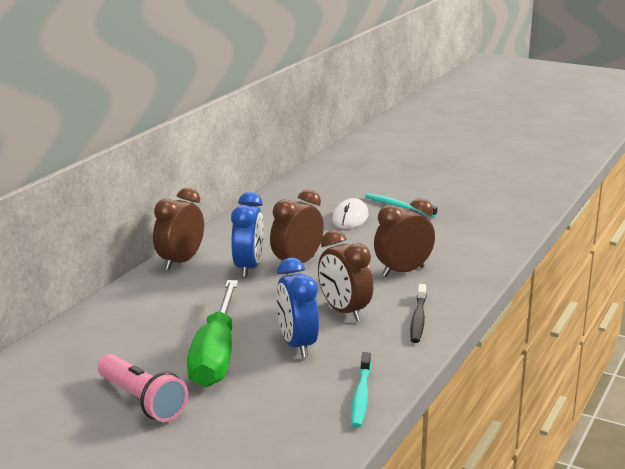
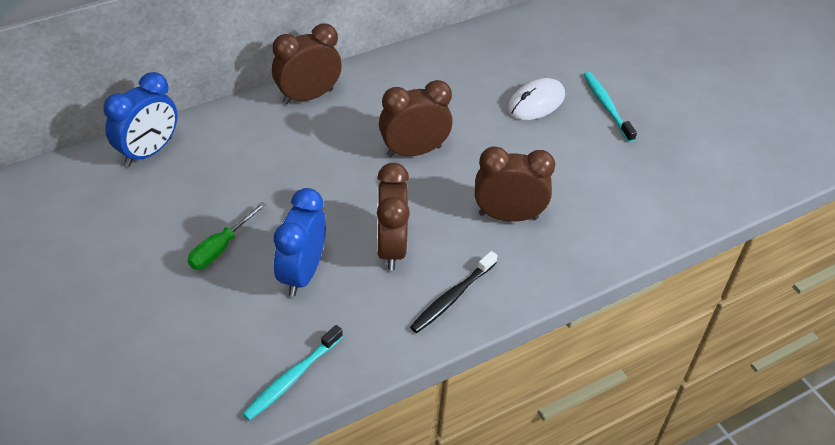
camera: 30 degrees right, 25 degrees up
(141, 401) = (107, 276): pink flashlight -> none
(216, 355) = (220, 248): green screwdriver -> green screwdriver, size x0.49
(248, 268) = (362, 136): blue clock -> blue clock (148, 152)

